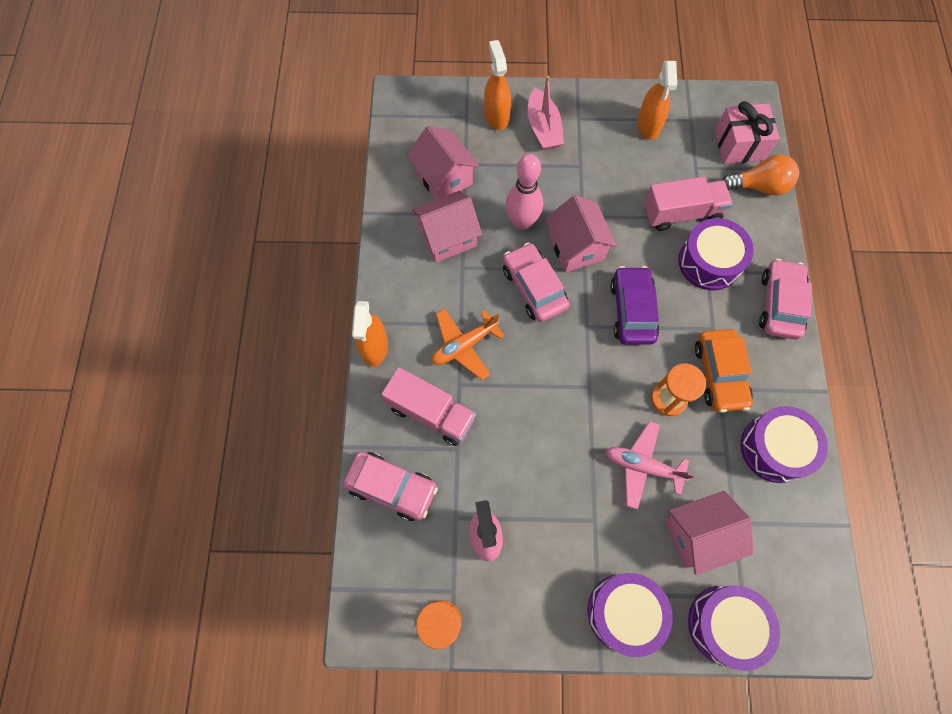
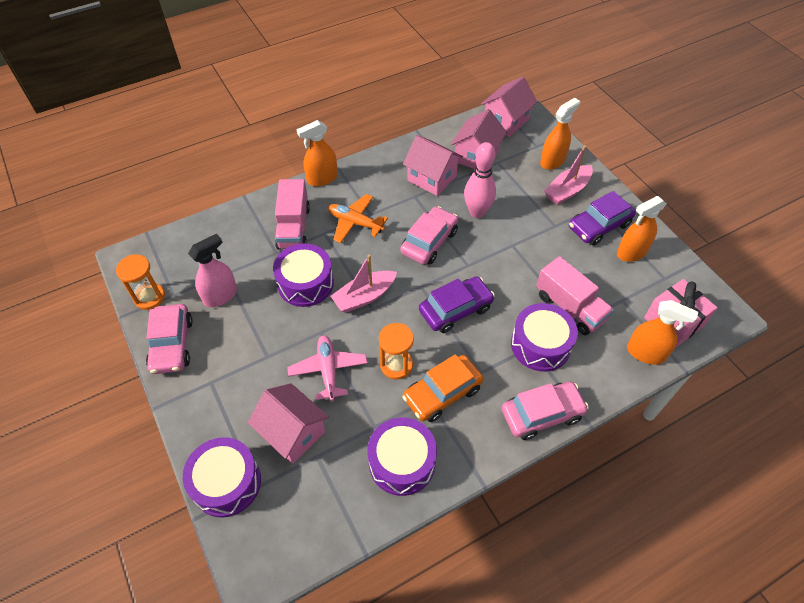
camera: 60 degrees right, 15 degrees down
(392, 487) = (229, 231): pink car -> pink car (172, 344)
(570, 387) = (364, 297): none -> pink boat
(576, 247) = (482, 252): pink house -> pink house (506, 121)
(603, 130) = (599, 226): none -> purple car
(624, 612) = (204, 405): purple drum -> purple drum (305, 283)
(759, 186) = (645, 353): orange light bulb -> orange spray bottle

